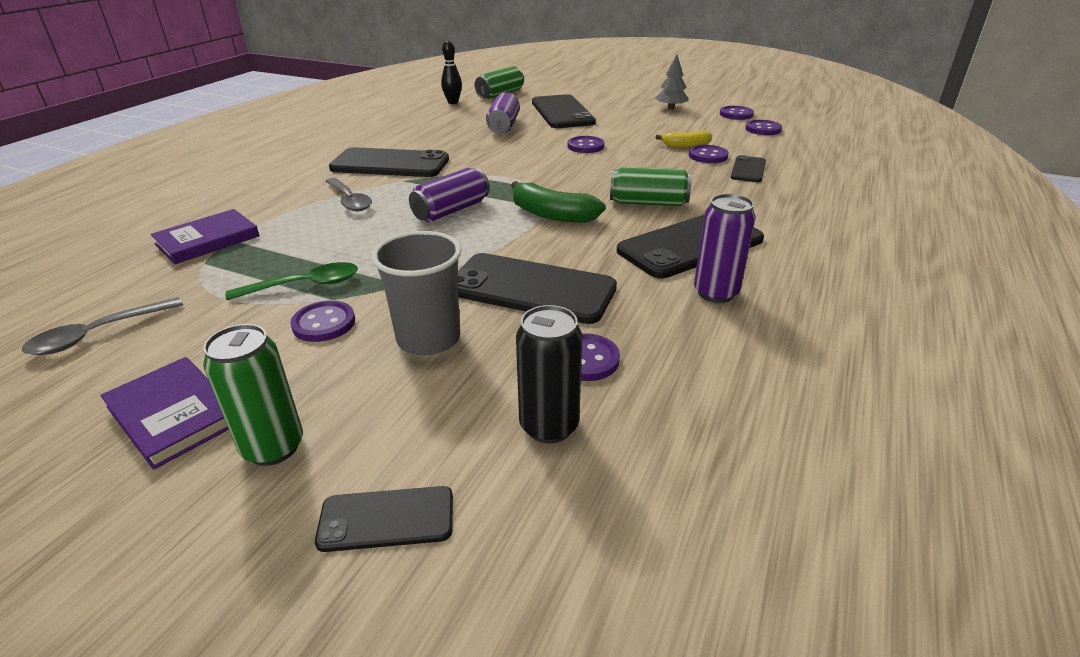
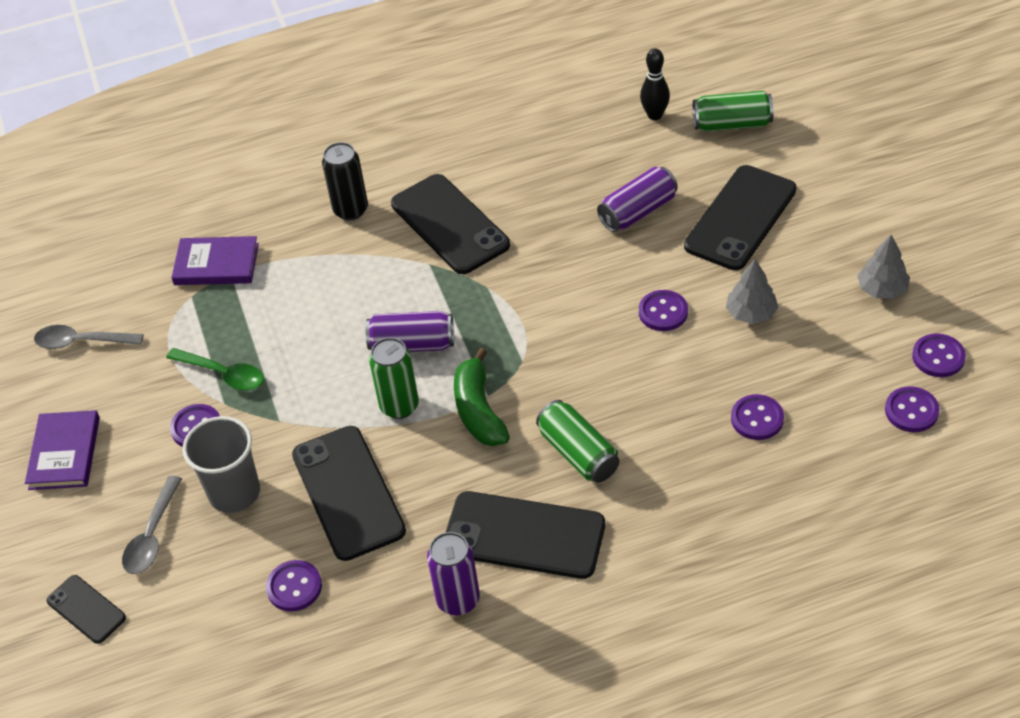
camera: 50 degrees right, 15 degrees up
(273, 447) = (84, 518): green can -> green can (399, 406)
(350, 200) = (357, 271): grey spoon -> grey spoon (152, 535)
(549, 426) = (213, 618): black can -> black can (350, 210)
(630, 132) = (751, 313): none -> grey tree
(686, 146) = (766, 383): yellow banana -> none
(748, 170) = (756, 472): black phone -> none

